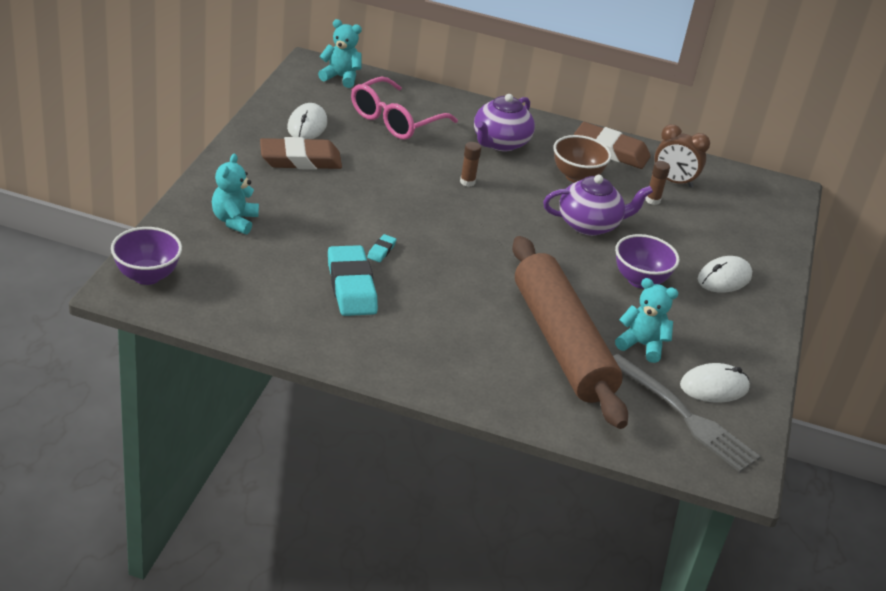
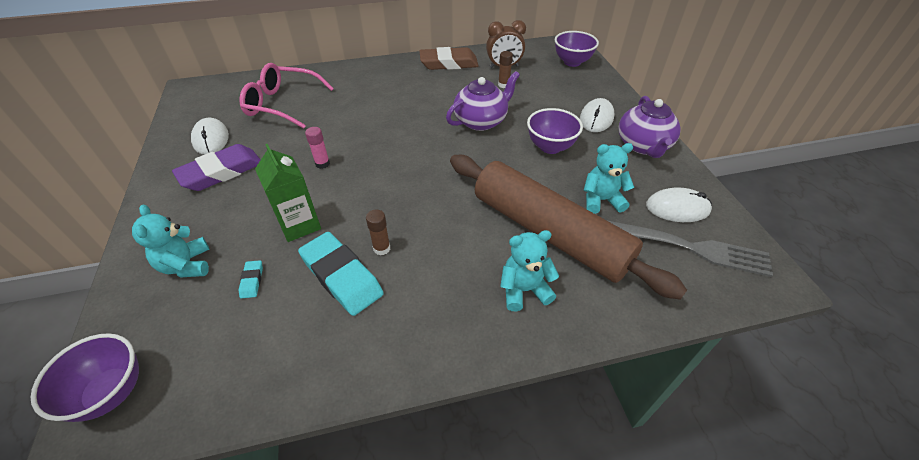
camera: 25 degrees left, 10 degrees up
(300, 160) = (221, 172): brown eraser -> purple eraser
(341, 77) = (218, 89): turquoise teddy bear -> turquoise teddy bear (524, 290)
(342, 233) = (299, 225): none -> green carton
(381, 251) = (345, 224): turquoise eraser -> turquoise eraser (252, 281)
(395, 120) = (283, 104): pink glasses -> pink glasses turned 90 degrees clockwise
(396, 193) = (322, 164): none -> pink glue stick
(467, 182) = (371, 128): brown glue stick -> brown glue stick (381, 248)
(500, 143) = (372, 89): purple teapot -> purple teapot (643, 145)
(576, 176) = (442, 90): brown bowl -> none
(714, 387) = (677, 208): white mouse -> white mouse turned 45 degrees clockwise
(765, 211) = (572, 62): none -> purple bowl

